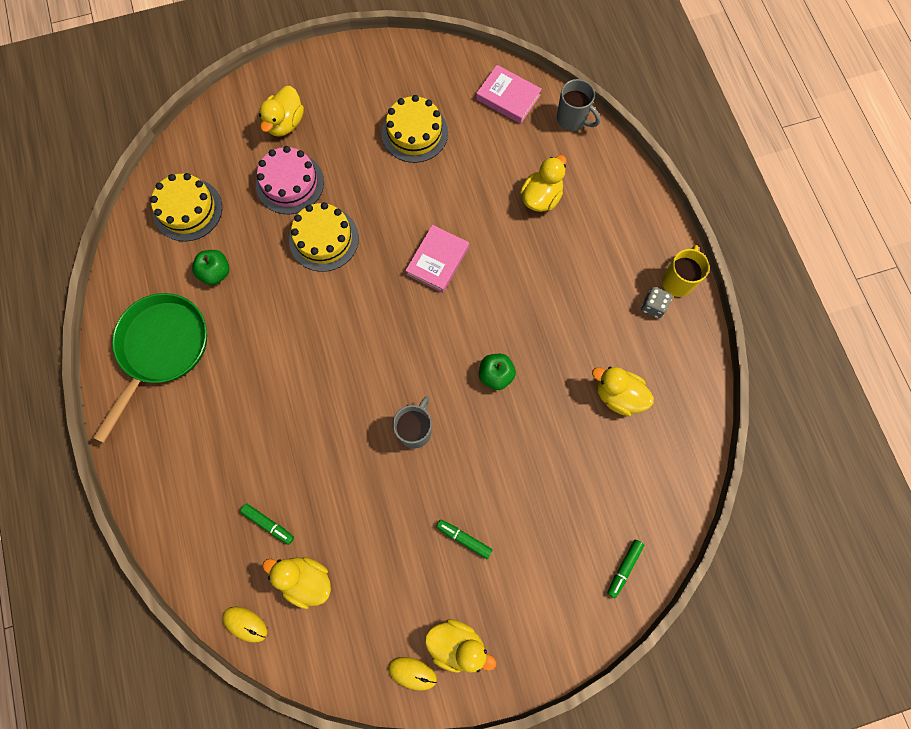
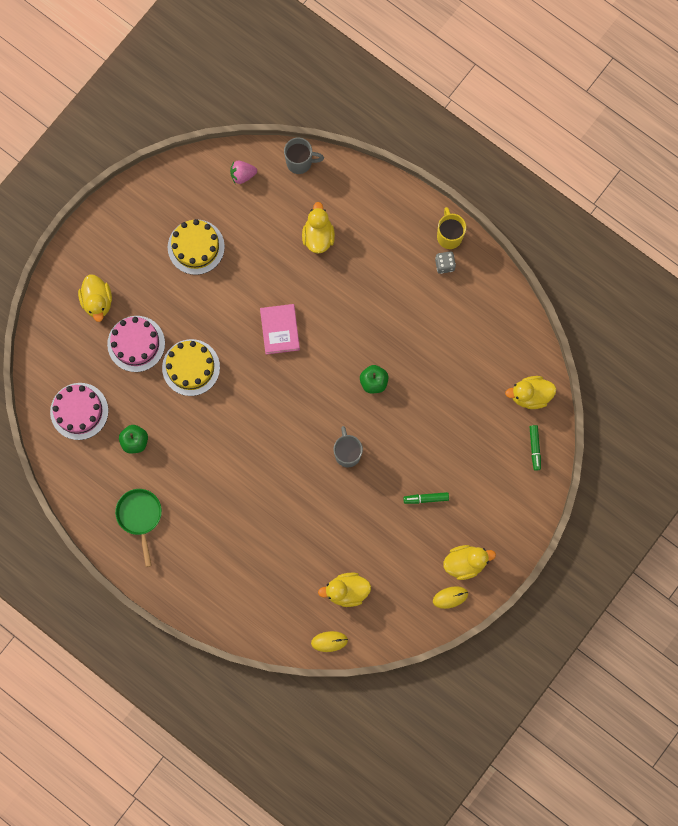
camera: 35 degrees left, 5 degrees up
(161, 349) = (140, 516): green pan -> green pan, size x0.62
(188, 209) = (79, 411): yellow cake -> pink cake
(268, 524) = (298, 575): green marker -> none
(508, 97) = (242, 175): pink book -> pink strawberry
(618, 395) = (461, 341): yellow duck -> yellow duck (530, 395)

